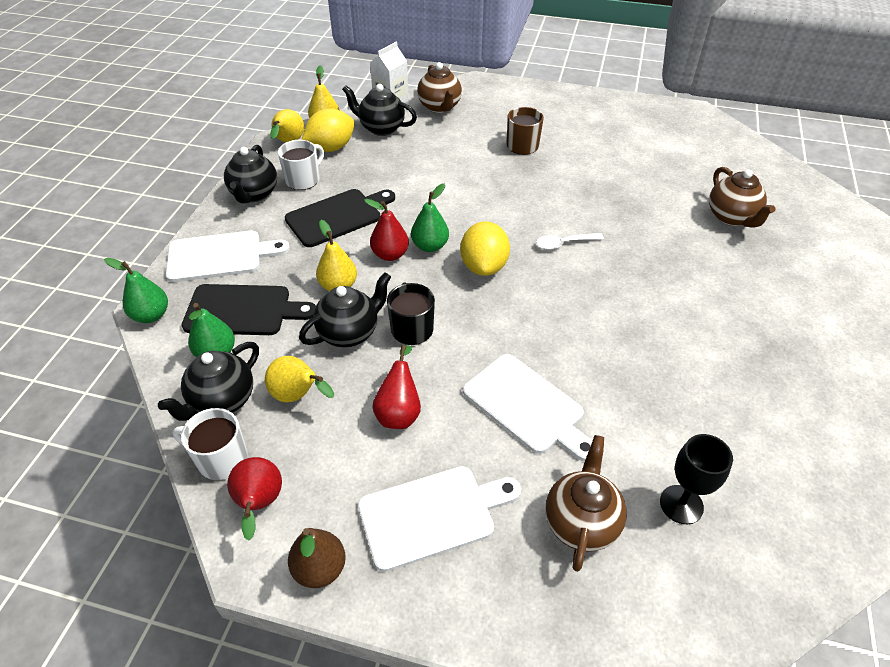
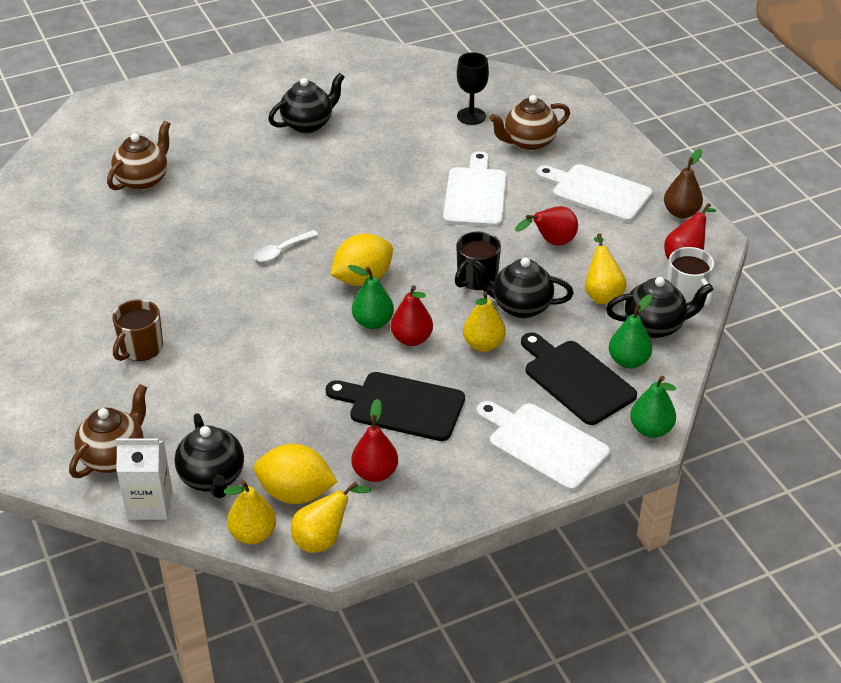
camera: 130 degrees left, 5 degrees down
(254, 194) = (439, 493): black teapot -> black teapot (308, 124)
(303, 180) = (375, 473): white mug -> red pear
(564, 243) = (281, 251): white spoon -> white spoon turned 105 degrees clockwise

